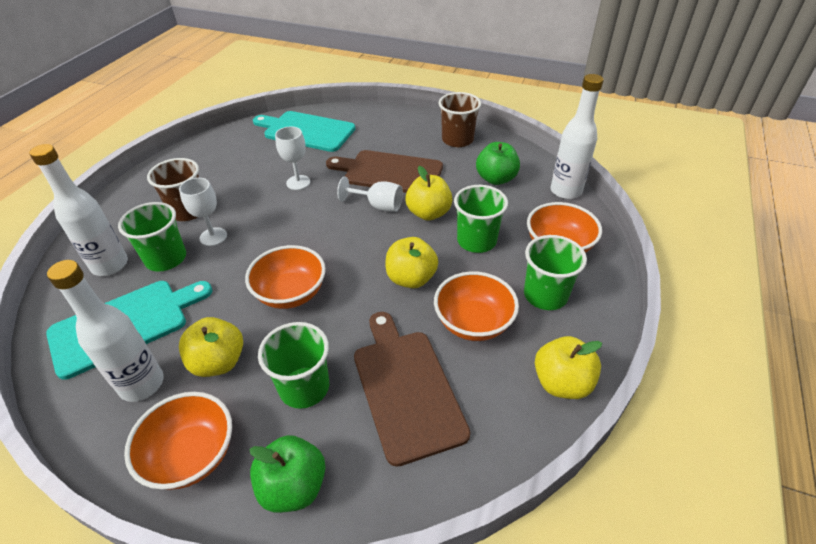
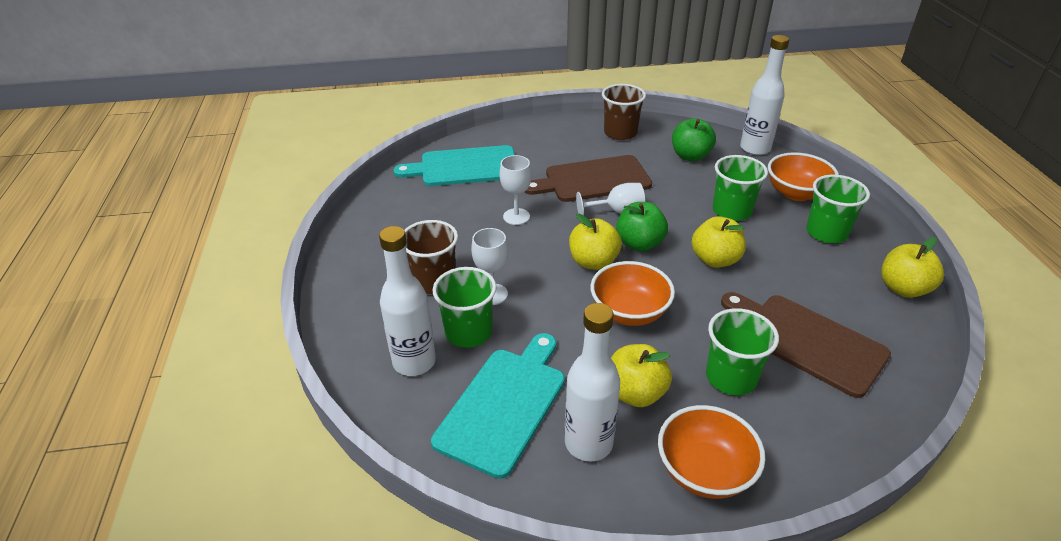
camera: 30 degrees left, 5 degrees down
(293, 486) = (809, 449): green apple -> green apple (639, 244)
(428, 213) = (668, 203): yellow apple -> yellow apple (593, 262)
(473, 323) = (799, 273): orange bowl -> none

